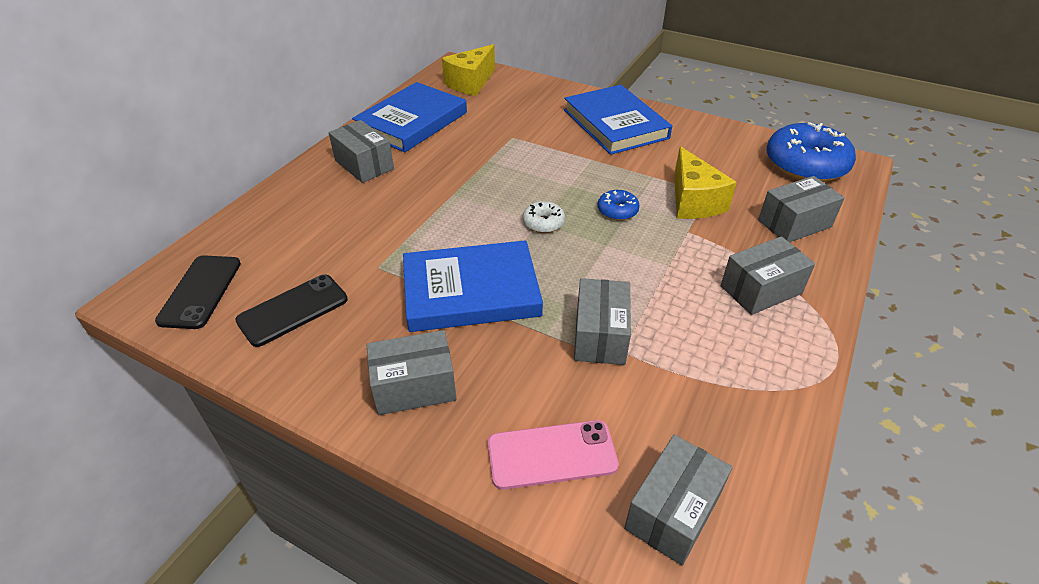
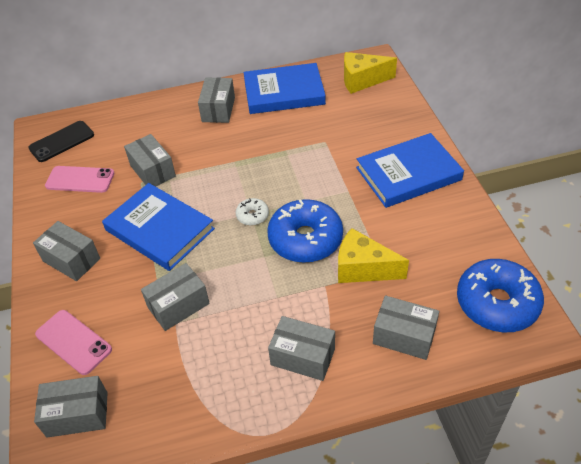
camera: 50 degrees right, 5 degrees up
(293, 310) = (80, 179): black phone -> pink phone
(375, 250) = (152, 171): none -> grey box
(615, 124) = (408, 174): blue book -> blue book turned 45 degrees clockwise
(617, 211) = (305, 239): blue donut -> blue donut, size x2.17
(693, 201) = (363, 268): yellow cheese -> yellow cheese turned 75 degrees clockwise

